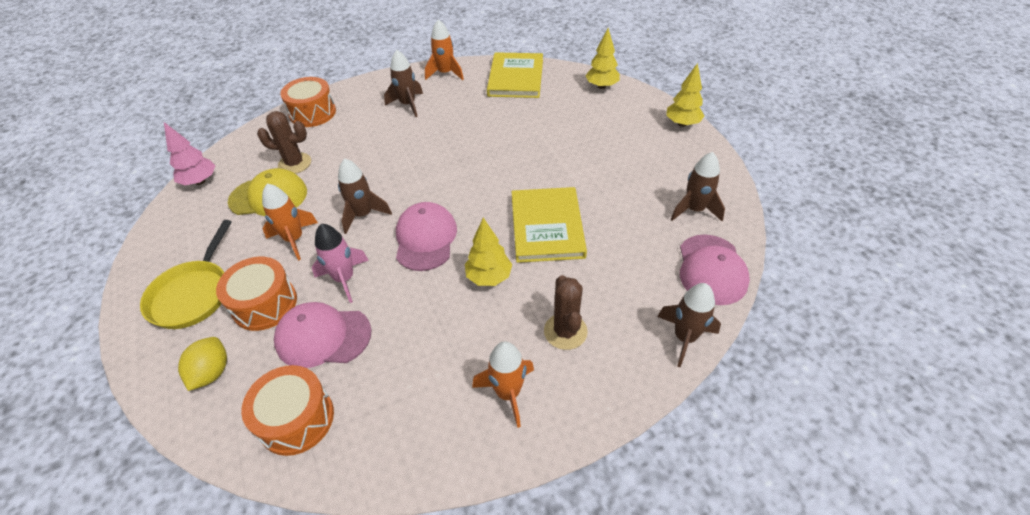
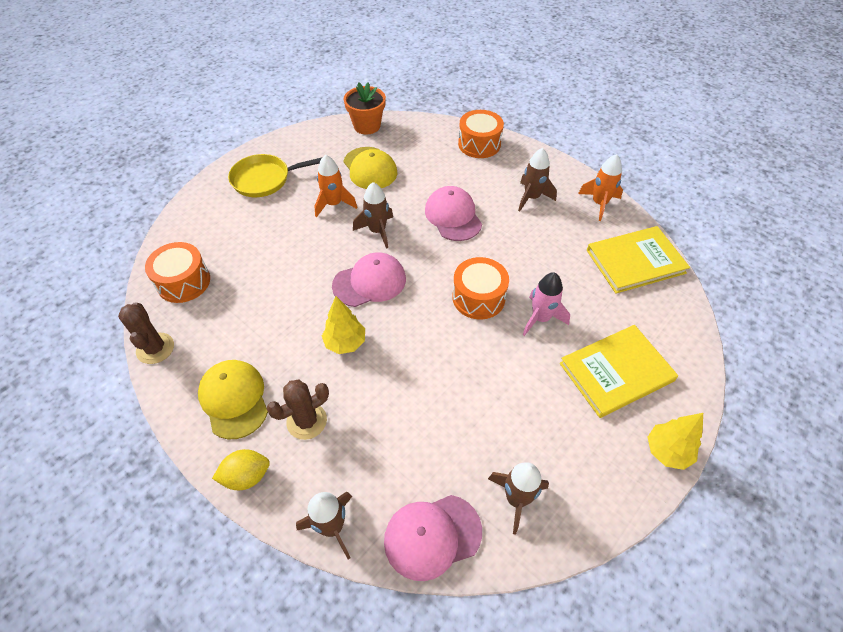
camera: 65 degrees right, 5 degrees up
(200, 181) = (367, 126): pink tree -> orange flower pot
(212, 372) = (207, 222): yellow lemon -> yellow lemon (246, 476)
(265, 304) = (269, 219): orange drum -> orange drum (478, 297)
(294, 163) = (413, 164): brown cactus -> brown cactus (155, 348)
(323, 336) = (252, 264): pink cap -> pink cap (453, 216)
(344, 279) = (307, 251): pink rocket -> pink rocket (540, 318)
(508, 393) = (234, 399): orange rocket -> yellow cap
(547, 227) = (424, 366): yellow book -> yellow book (616, 372)
(601, 86) = (680, 345): yellow tree -> none

